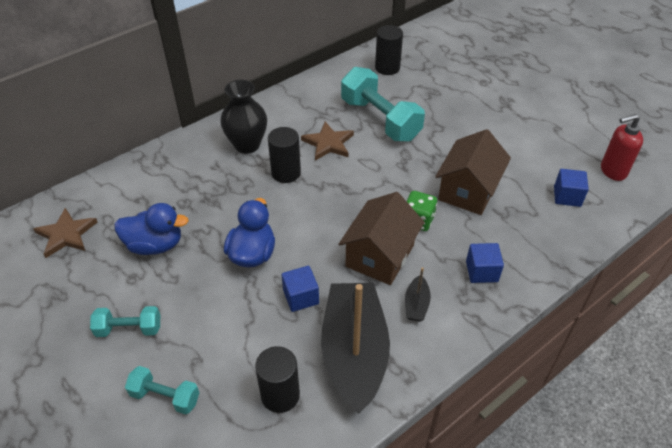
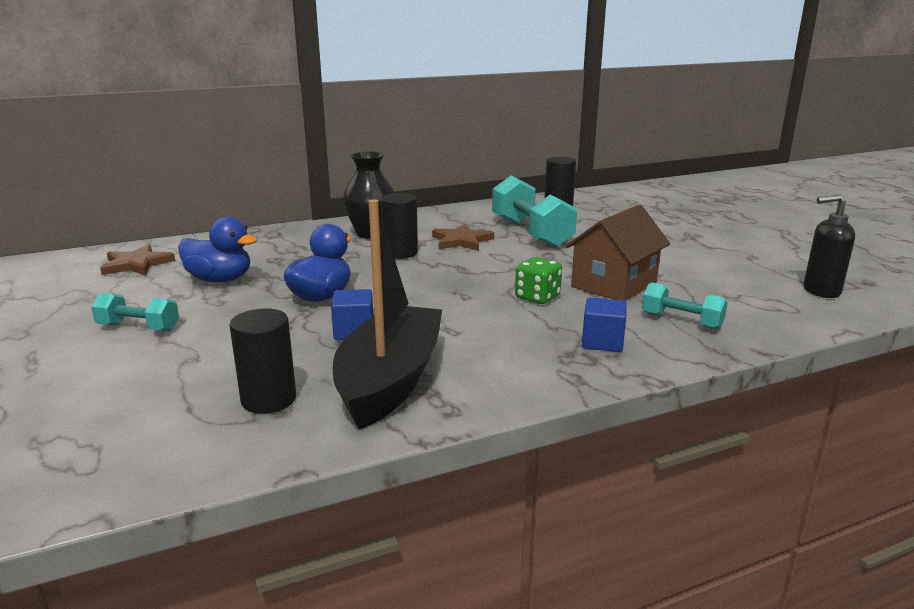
camera: 15 degrees right, 25 degrees down
(165, 396) = (130, 380): turquoise dumbbell -> turquoise dumbbell (681, 321)
(380, 256) = (473, 315): brown house -> none
(416, 304) = (498, 355): black boat -> none
(567, 196) = (748, 302): blue cube -> none
(612, 171) = (820, 291): red soap dispenser -> black soap dispenser

